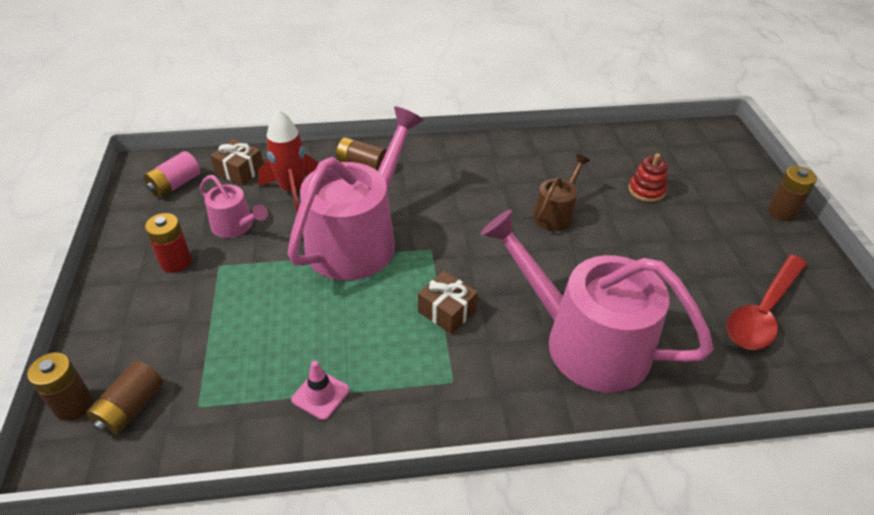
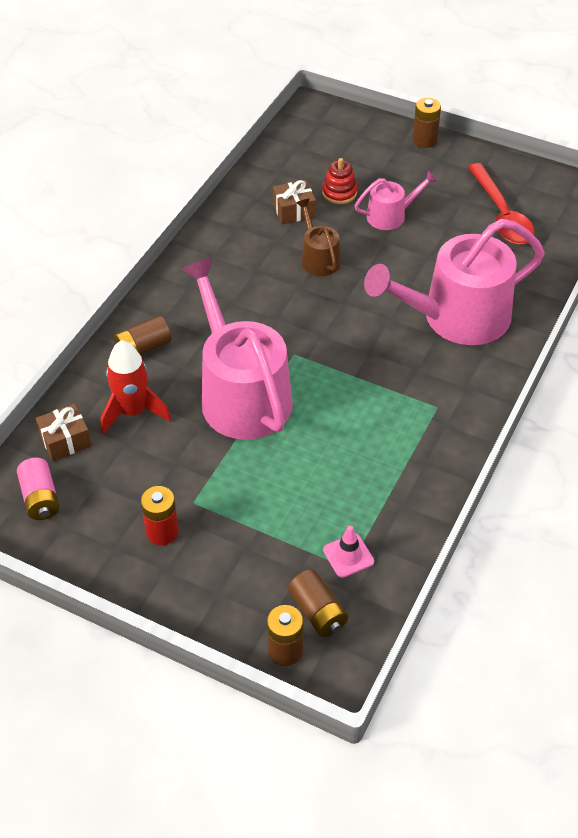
camera: 55 degrees left, 5 degrees up
(236, 226) = (148, 472): pink watering can -> pink watering can (391, 216)
(320, 395) = (393, 487): pink traffic cone -> pink traffic cone (348, 556)
(447, 311) = (369, 377): brown gift -> brown gift (294, 211)

